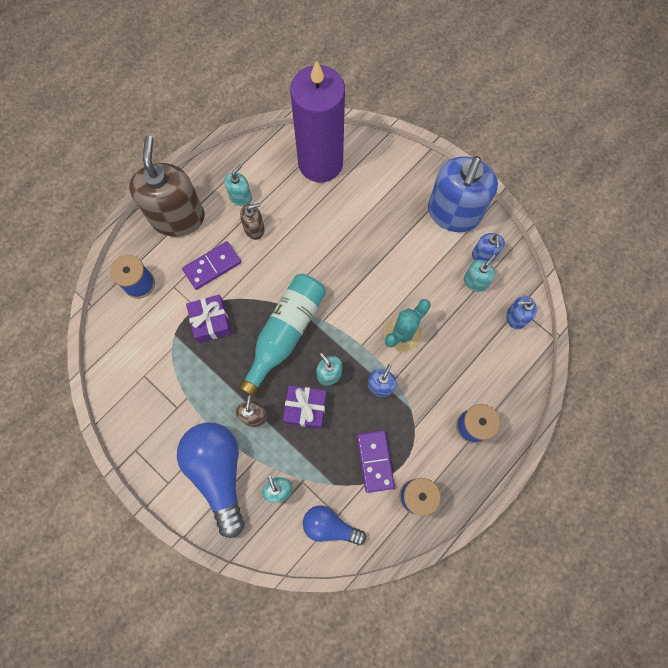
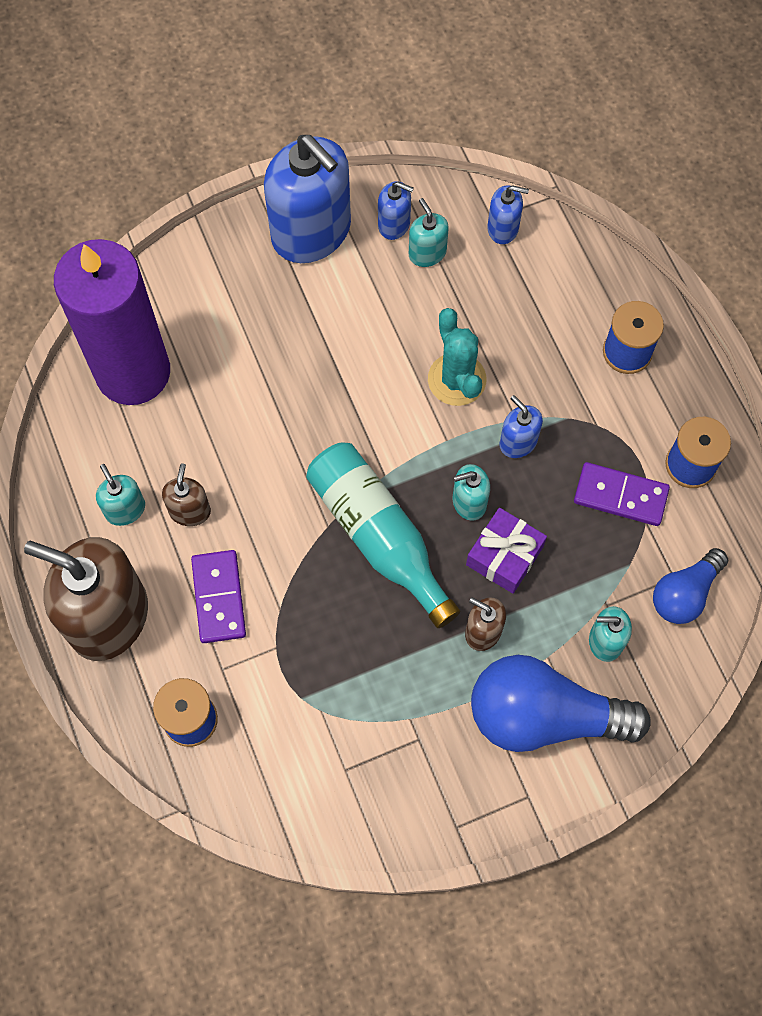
camera: 65 degrees left, 5 degrees down
(211, 321) = (307, 635): purple gift -> none
(515, 317) = (503, 228): blue soap dispenser -> blue soap dispenser turned 105 degrees counterclockwise

